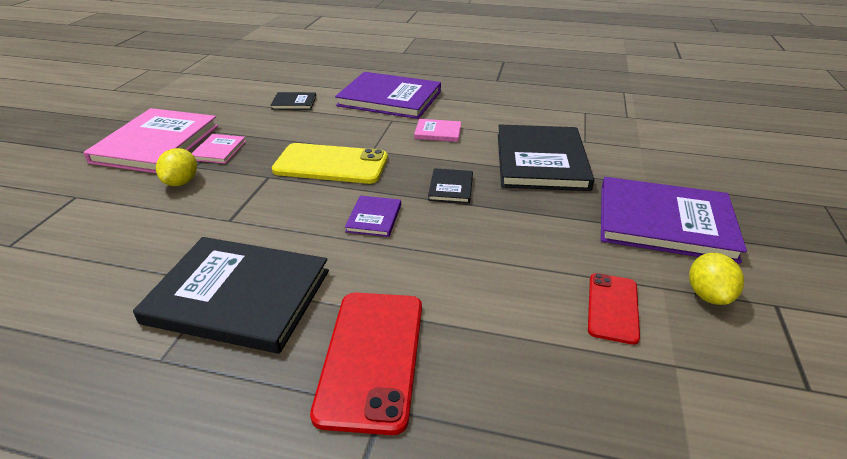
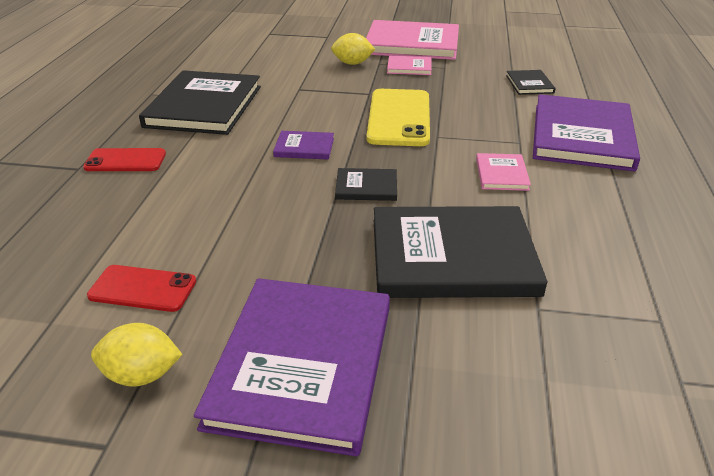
camera: 85 degrees right, 0 degrees up
(372, 357) = (125, 161): red phone -> red phone, size x0.59

